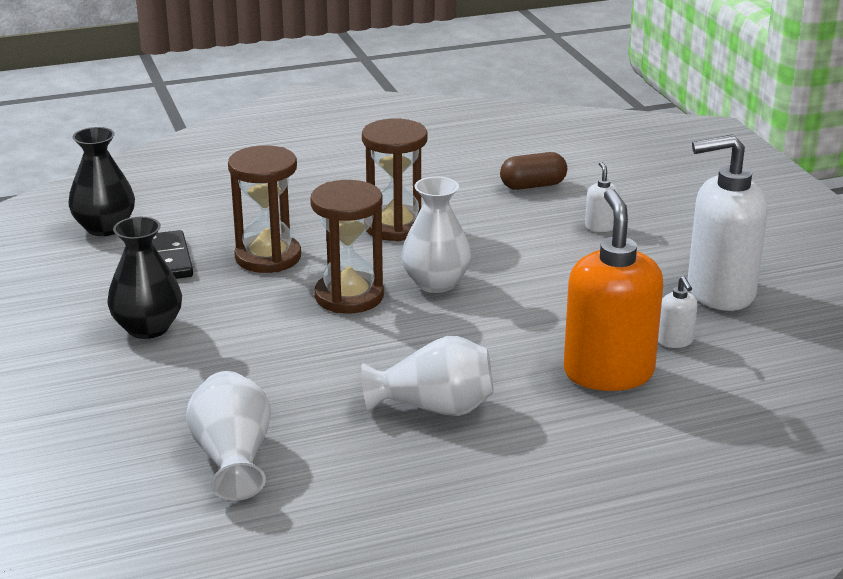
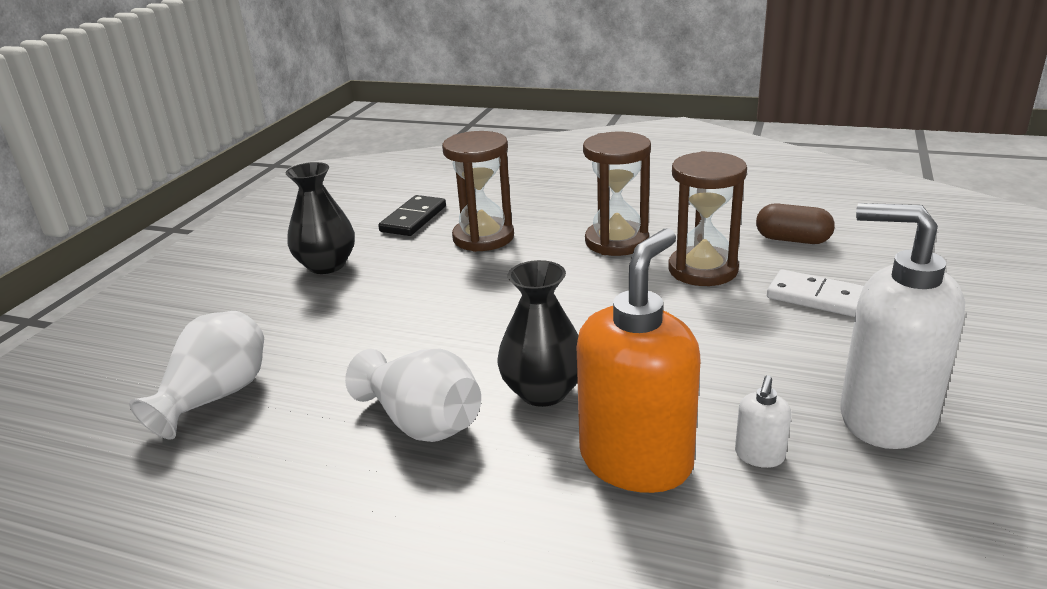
camera: 40 degrees right, 0 degrees up
(105, 227) = (409, 185): black vase -> black vase (543, 391)
(349, 296) = (498, 289): brown hourglass -> brown hourglass (703, 270)
(436, 283) = (585, 301): white vase -> none
(600, 226) = (819, 298): white soap dispenser -> white domino

